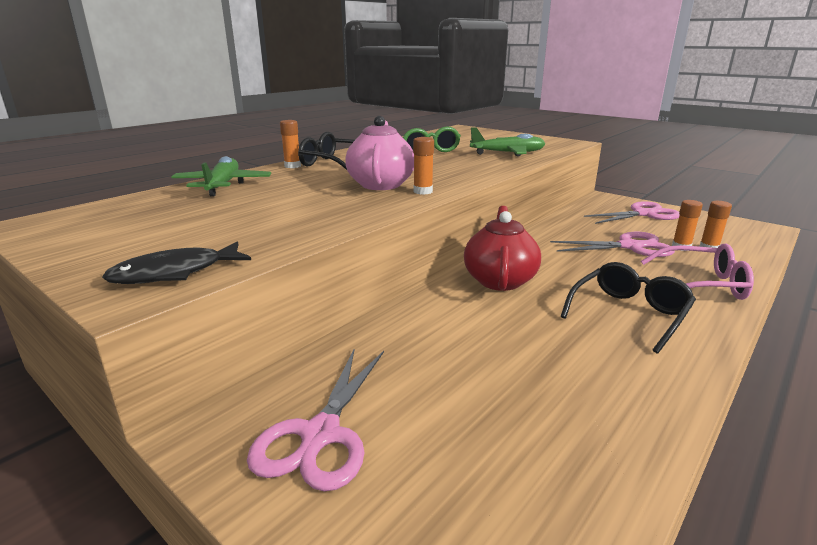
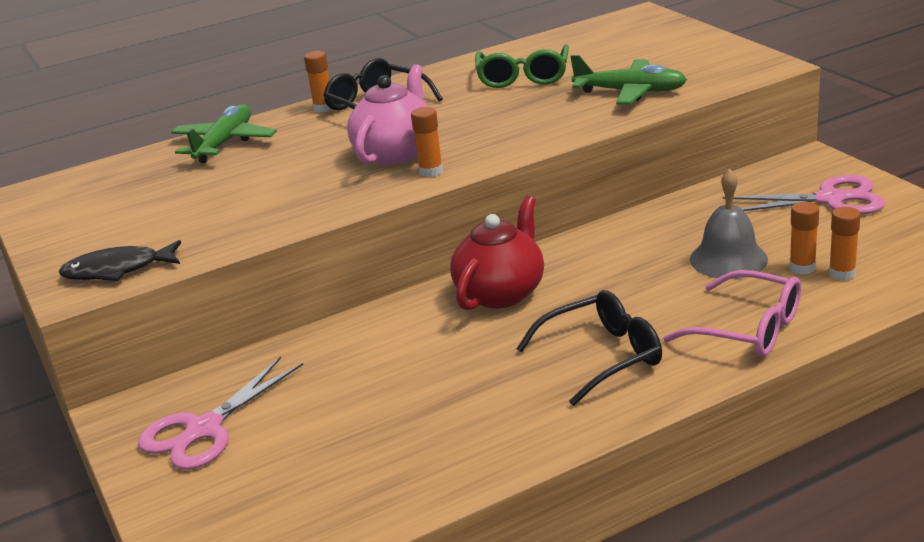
camera: 25 degrees right, 5 degrees up
(629, 246) = (728, 259): pink scissors -> grey bell

